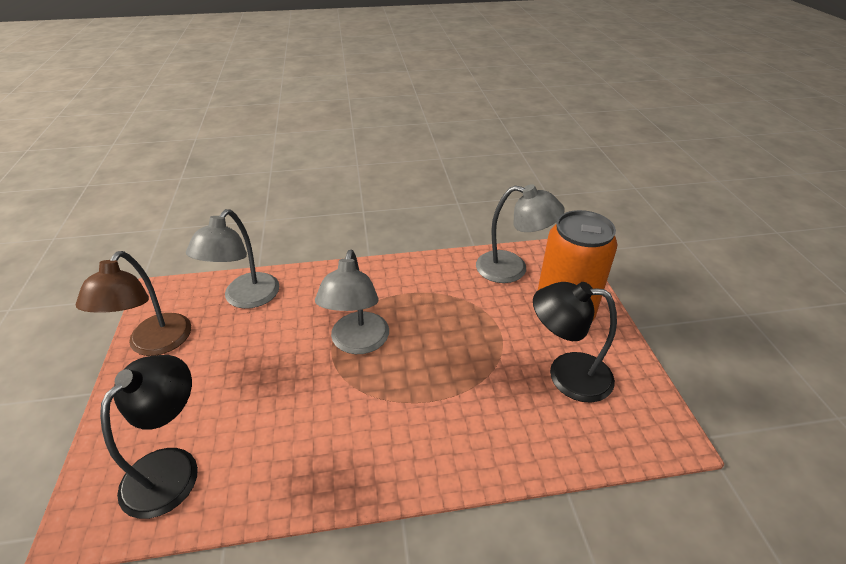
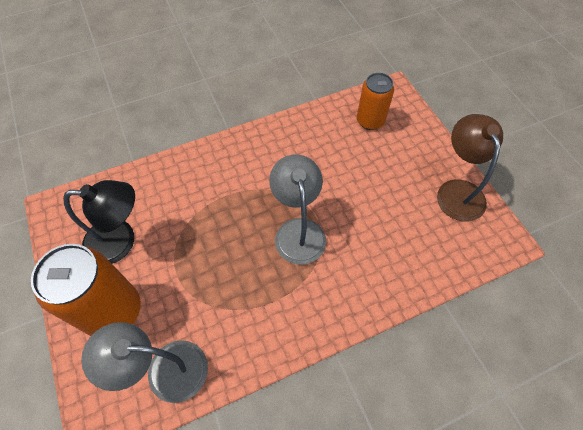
camera: 165 degrees right, 20 degrees up
(171, 467) = (370, 121): black lamp -> orange can
(245, 298) = (423, 253): grey lamp -> none

